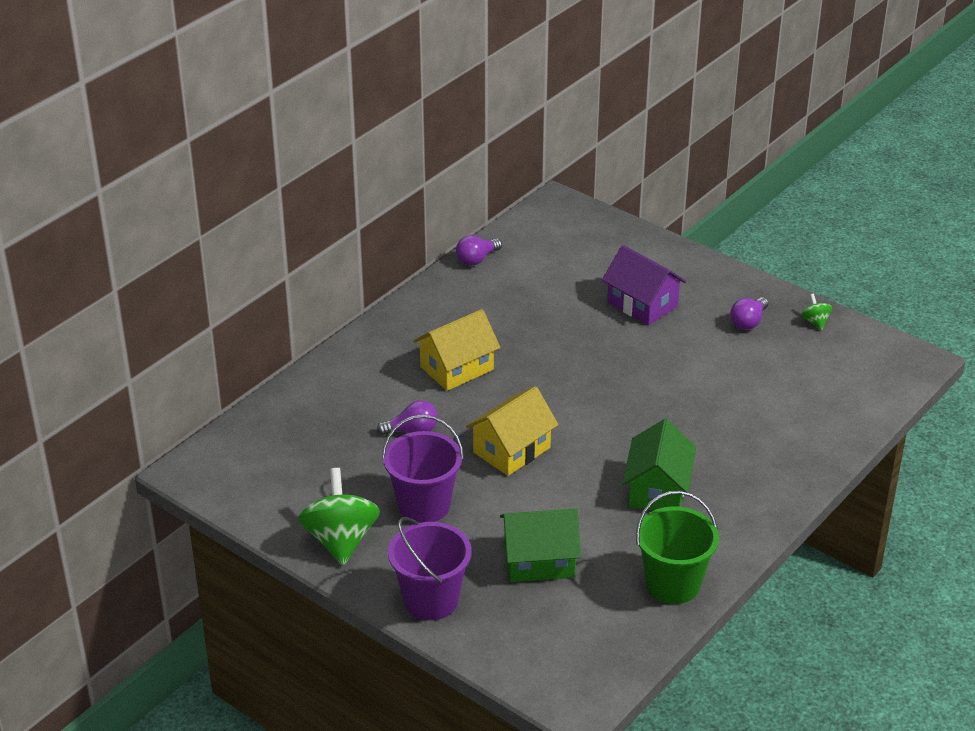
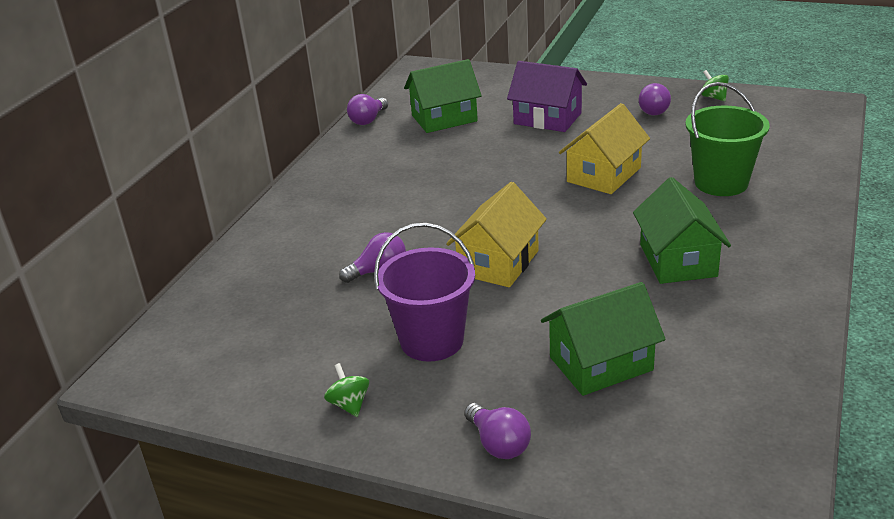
camera: 15 degrees left, 5 degrees down
(340, 540) = (349, 404): green spinning top -> green spinning top, size x0.45
(431, 600) = (498, 444): purple bucket -> purple light bulb
(457, 368) = (397, 206): yellow house -> yellow house (604, 175)
(547, 277) = (444, 118): none -> green house
(673, 584) = (767, 347): green bucket -> green bucket (721, 183)

